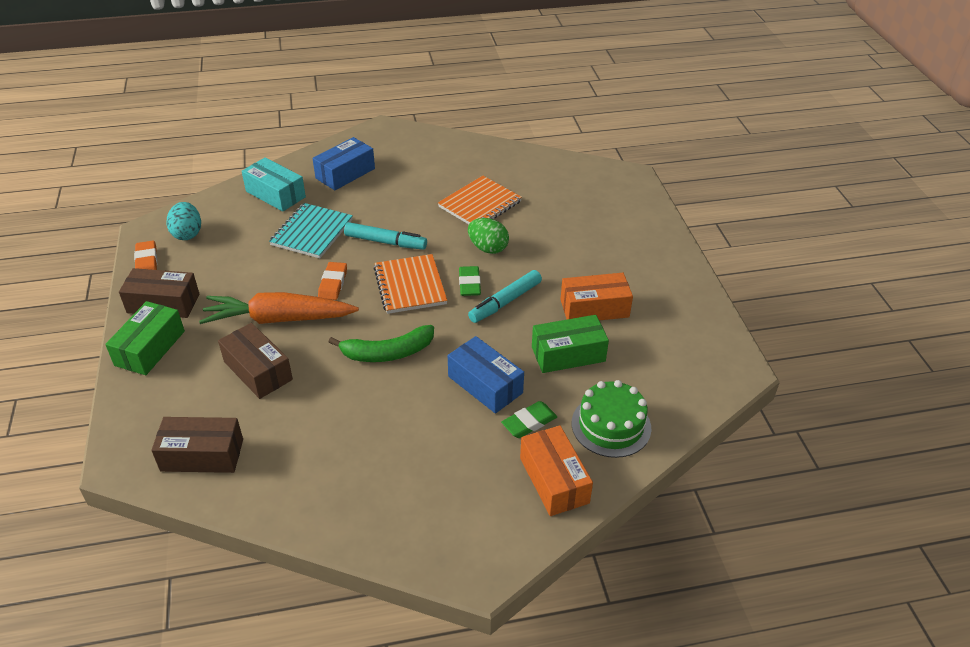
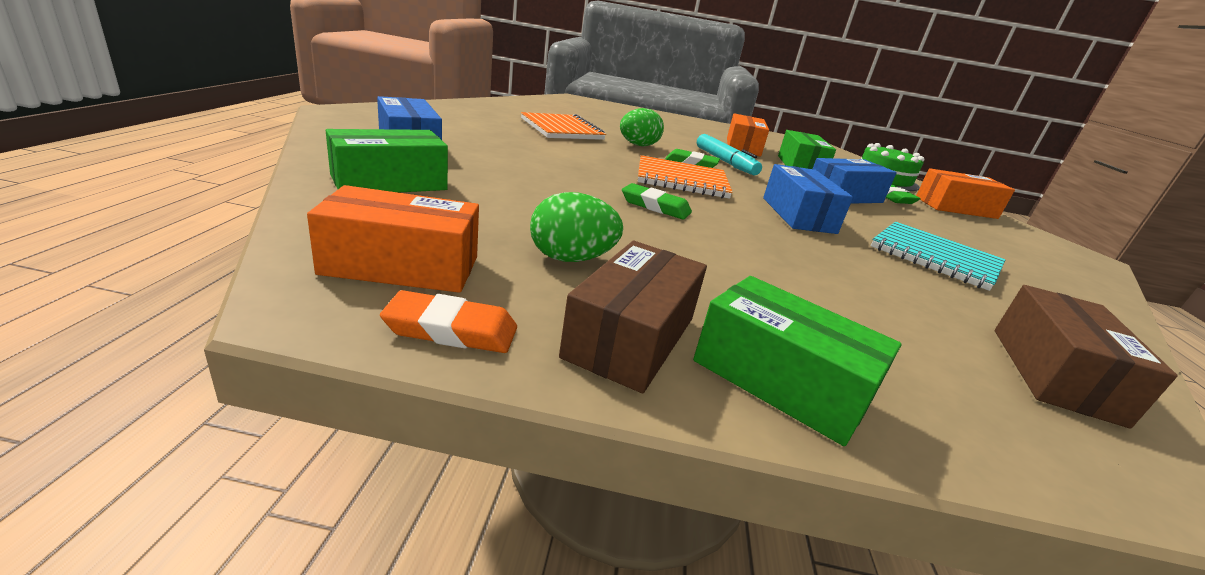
camera: 75 degrees left, 15 degrees down
(187, 234) = (402, 265): turquoise egg -> orange box
(226, 271) = (571, 258): none -> green egg
(258, 370) = (838, 289): brown box -> none
(275, 194) = (389, 183): turquoise box -> green box
(279, 319) = (720, 250): orange carrot -> none
(312, 232) = (527, 189): turquoise notebook -> turquoise notebook (935, 257)
(333, 283) = (655, 206): orange eraser -> green eraser
(385, 242) = (589, 168): turquoise marker -> none
(388, 353) = (798, 215): green banana -> blue box

